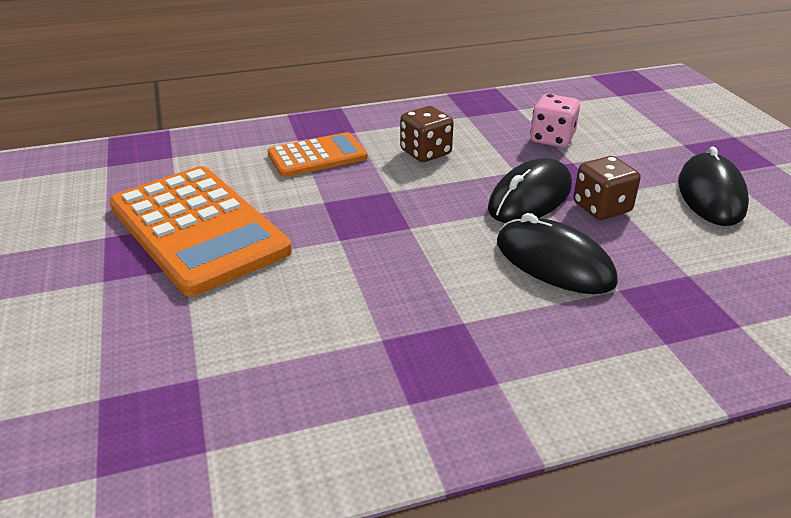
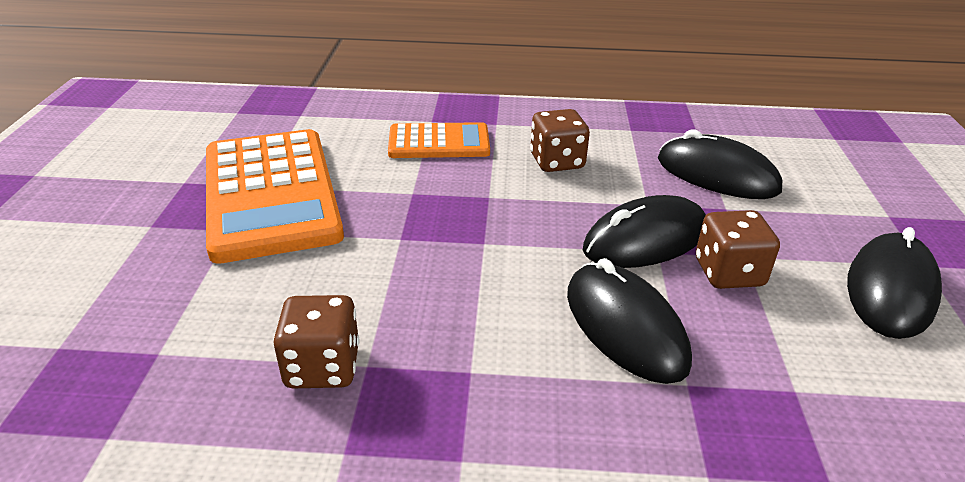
camera: 20 degrees right, 0 degrees up
(347, 349) = (322, 367): none -> brown dice
(552, 139) = (717, 175): pink dice -> black mouse

